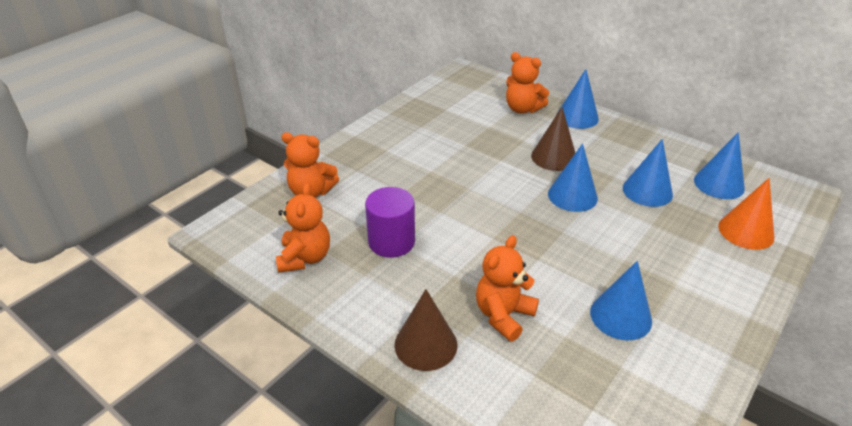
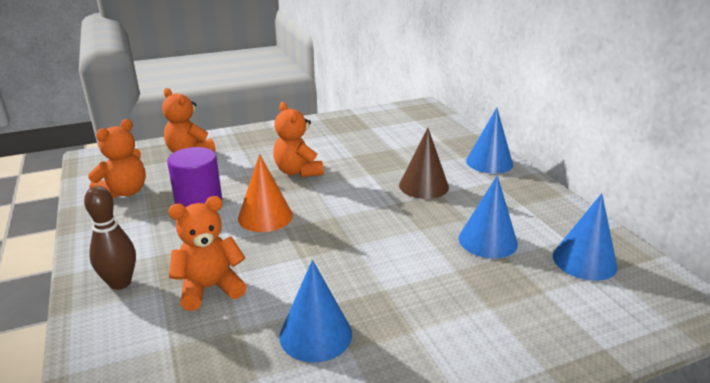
camera: 30 degrees right, 10 degrees down
(425, 344) = (120, 283): brown cone -> brown bowling pin
(522, 109) = (441, 143): orange teddy bear -> orange teddy bear (298, 171)
(572, 196) = (401, 220): blue cone -> none
(746, 231) = (564, 315): orange cone -> orange cone (265, 216)

